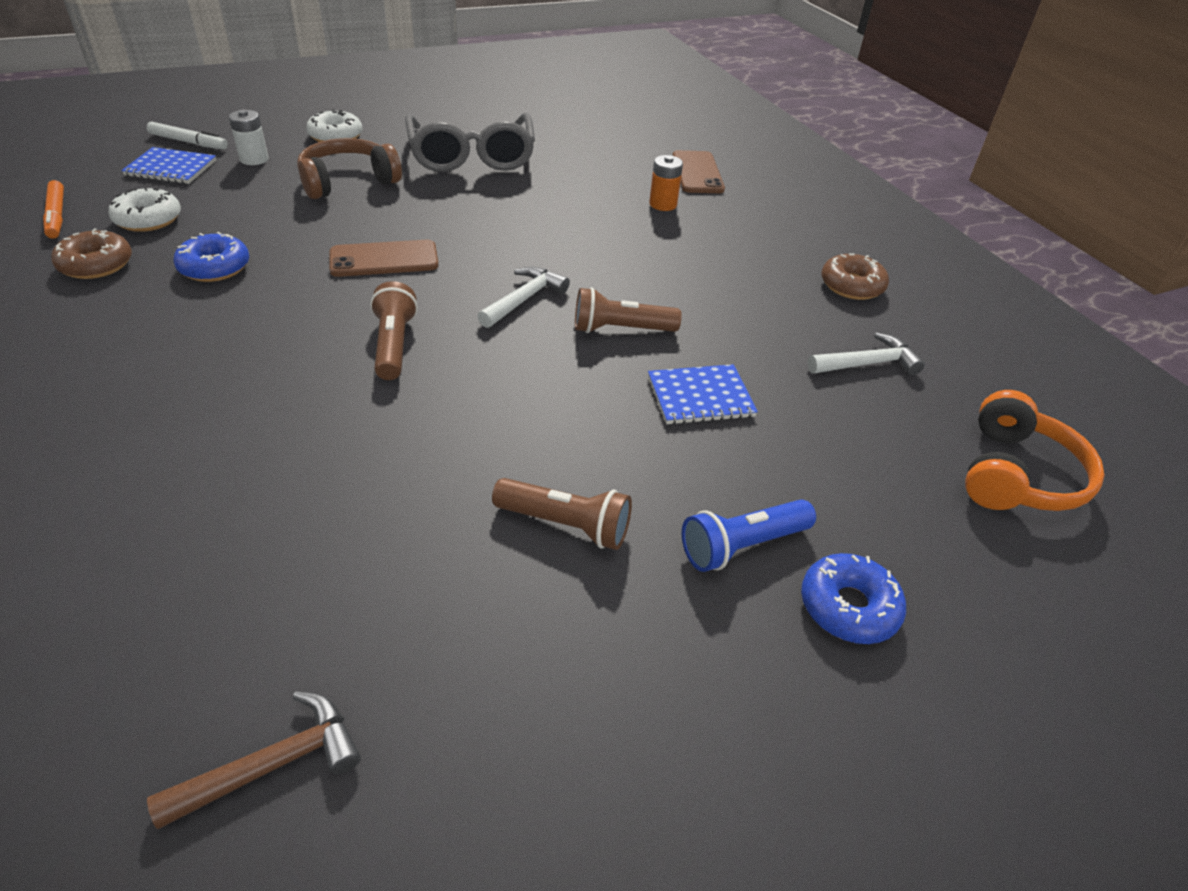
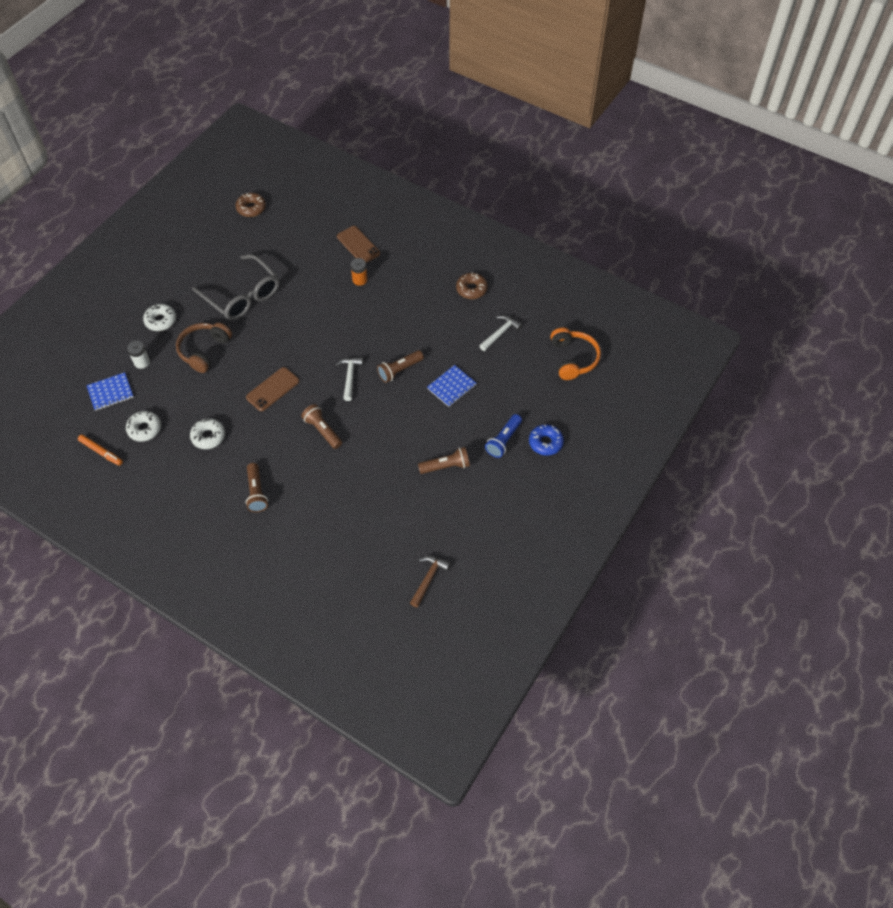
camera: 30 degrees left, 15 degrees up
(96, 264) = (157, 465): brown donut -> brown donut (251, 208)
(172, 373) = (256, 493): none -> brown flashlight
(189, 142) = (94, 370): white marker -> none
(214, 267) = (208, 436): blue donut -> white donut

